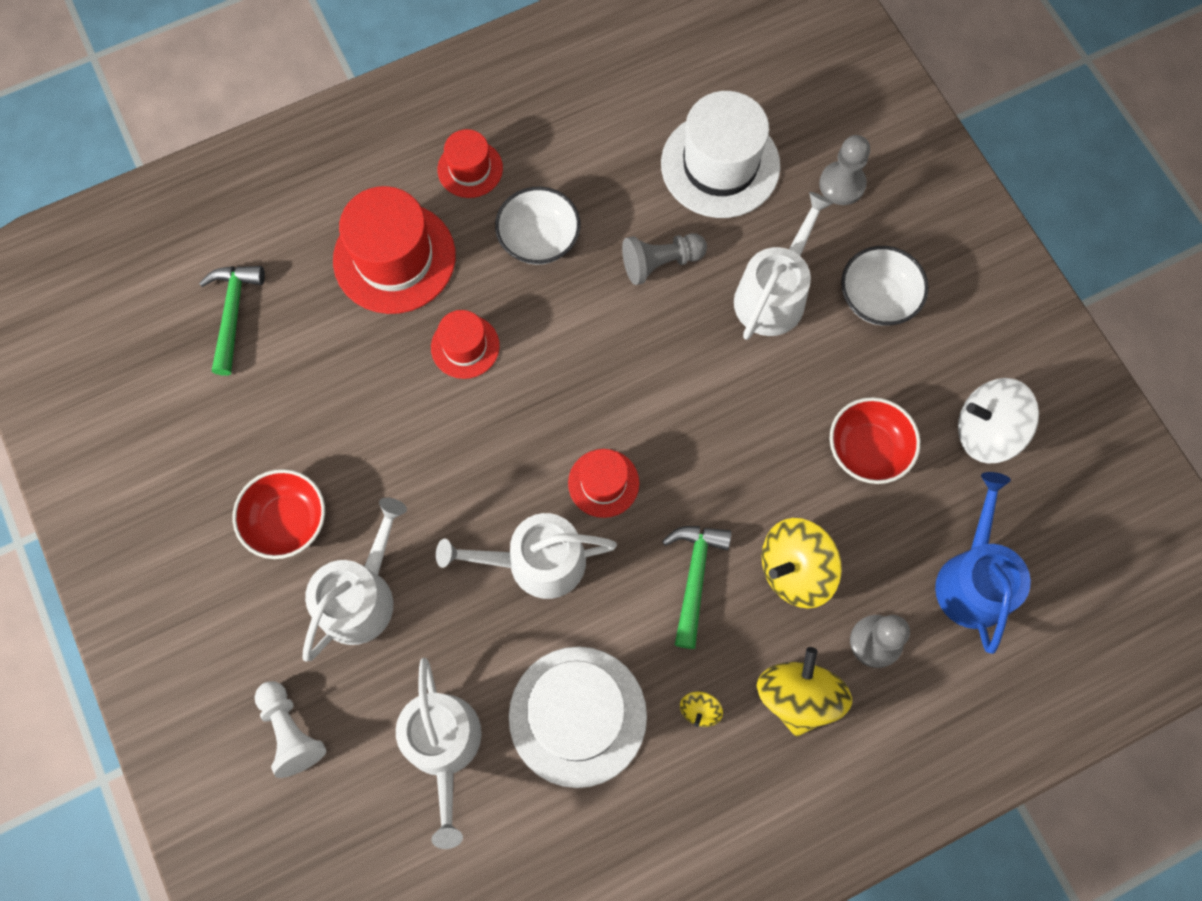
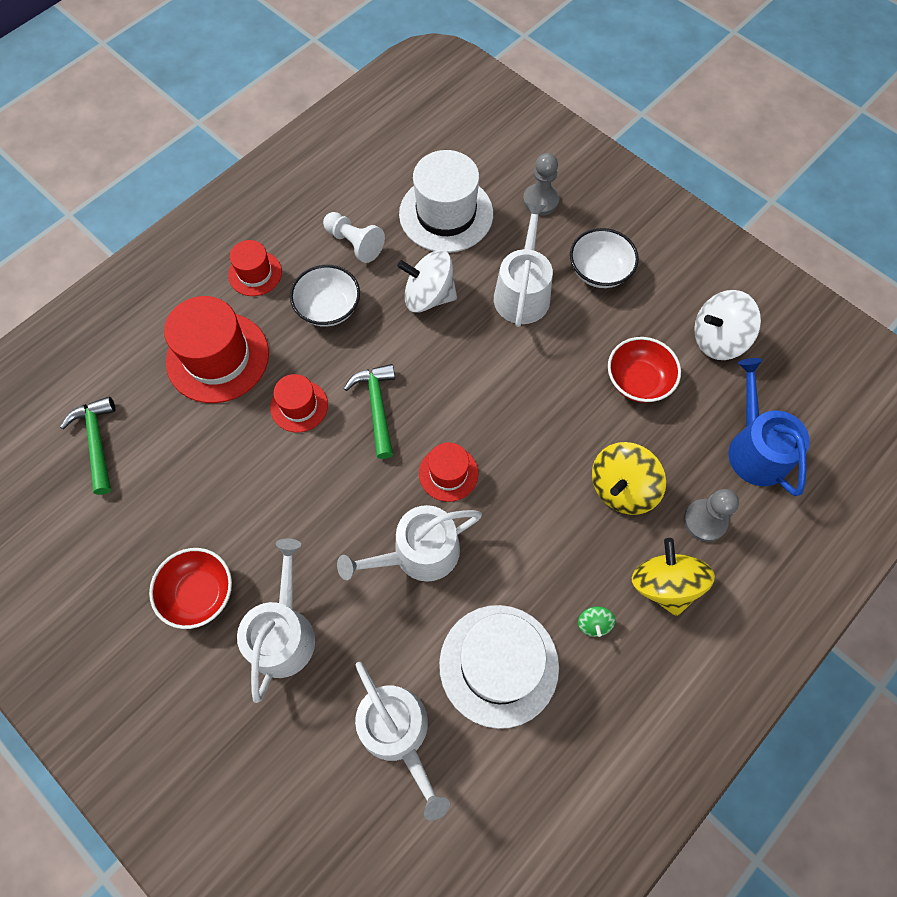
camera: 20 degrees left, 5 degrees down
(291, 731) = (262, 769): white pawn -> white pawn (354, 243)
(660, 263) = (428, 296): grey pawn -> white spinning top
(694, 577) = (548, 521): green hammer -> green hammer (377, 407)
(700, 710) = (593, 624): yellow spinning top -> green spinning top

